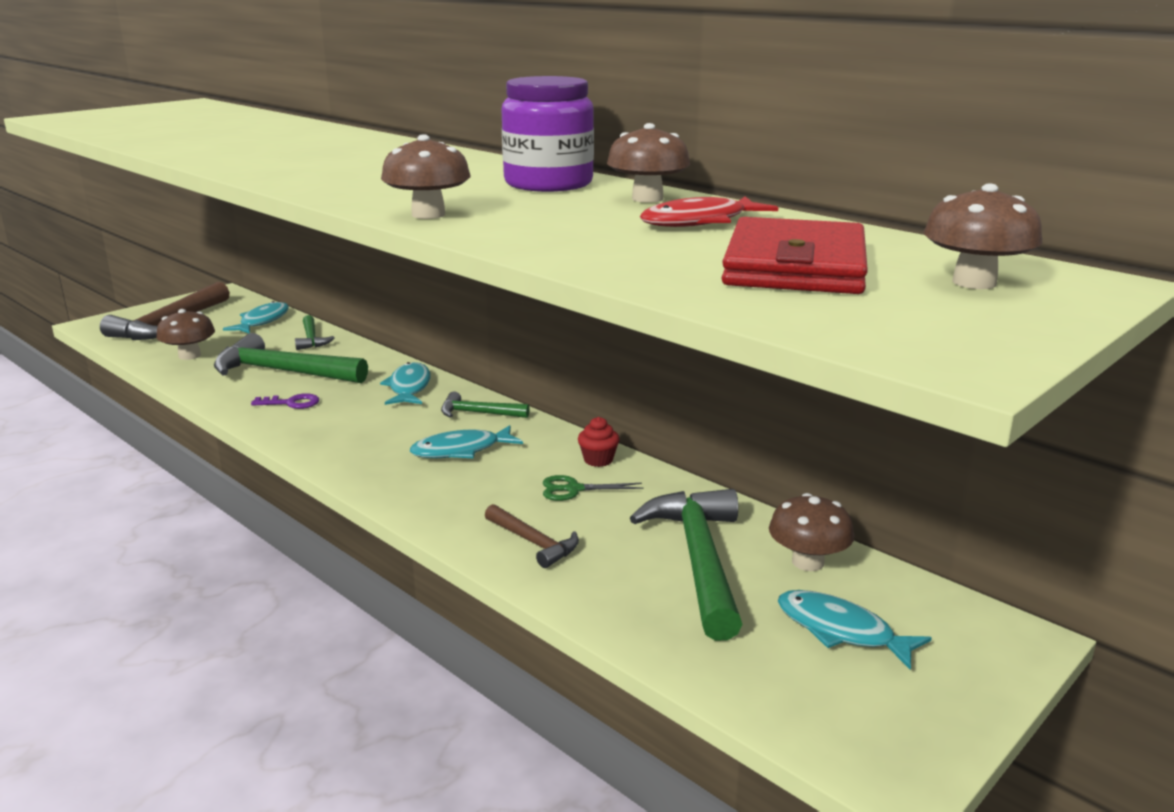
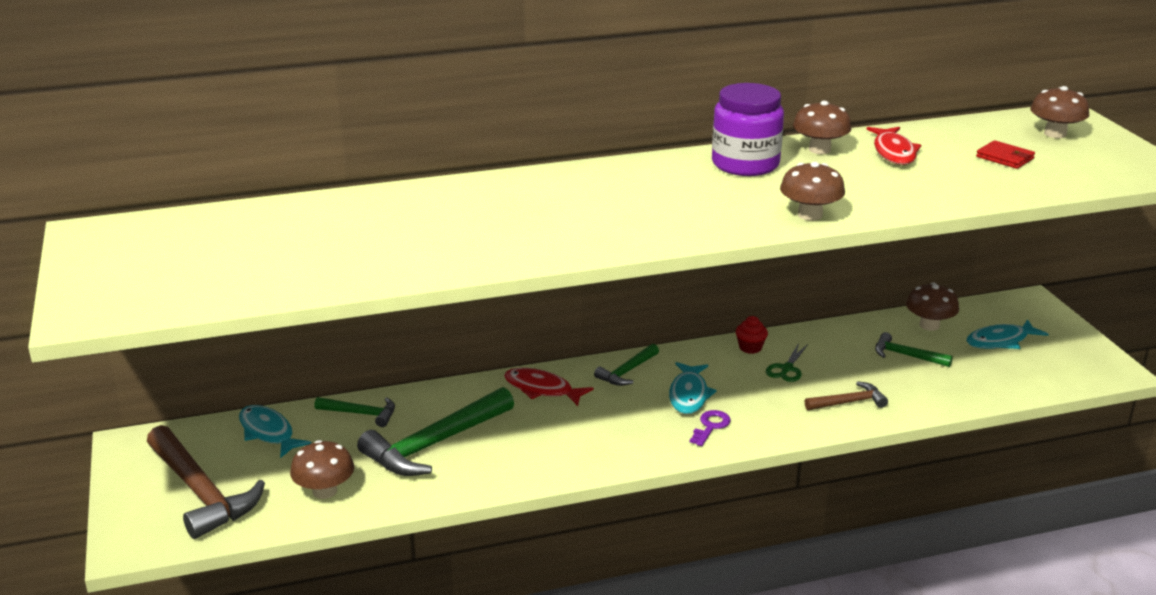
camera: 60 degrees left, 5 degrees up
(292, 403) = (518, 452): purple key -> purple key (711, 426)
(409, 387) = (542, 389): turquoise fish -> red fish
(699, 560) = (906, 355): green hammer -> green hammer, size x0.52
(794, 266) = (1005, 158): red wallet -> red wallet, size x0.49

